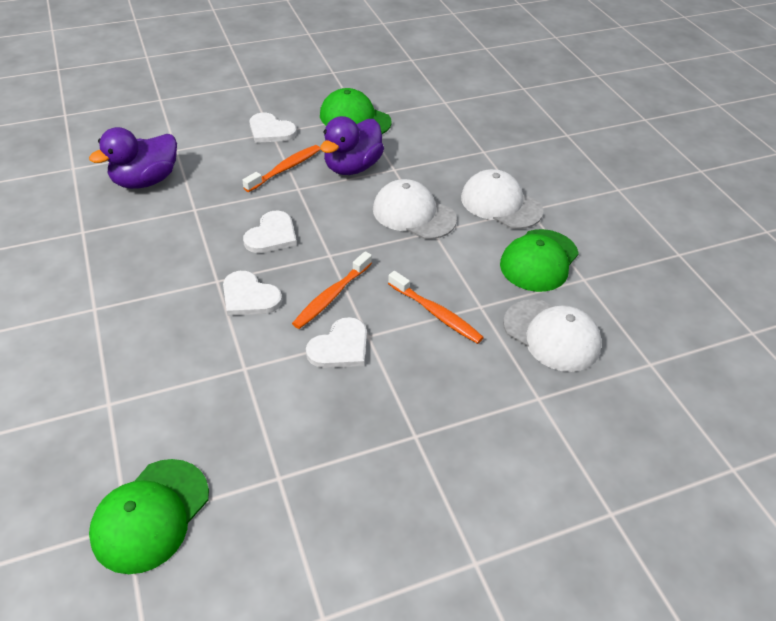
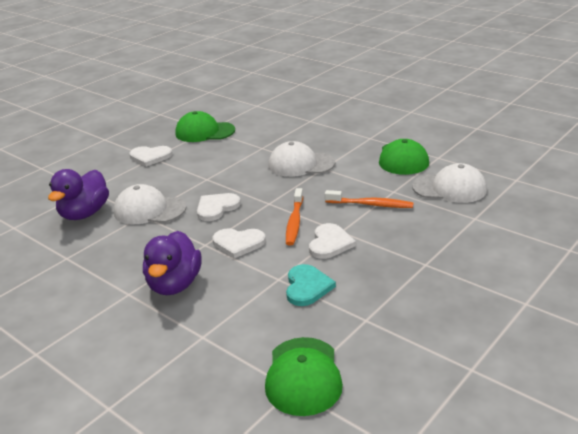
camera: 25 degrees left, 15 degrees down
(262, 396) = (307, 287): none -> turquoise heart
(272, 235) = (216, 208): white heart -> white heart turned 135 degrees counterclockwise
(285, 169) = (185, 172): orange toothbrush -> none
(352, 167) = (232, 156): purple duck -> purple duck (174, 284)
(501, 204) = (350, 141): white cap -> white cap (149, 210)

